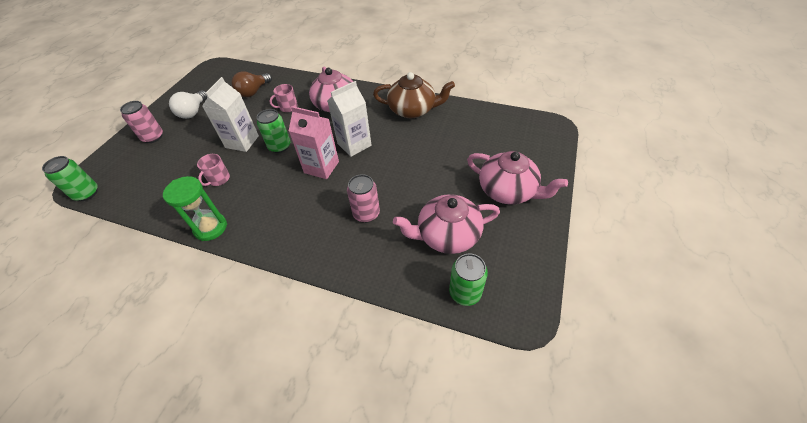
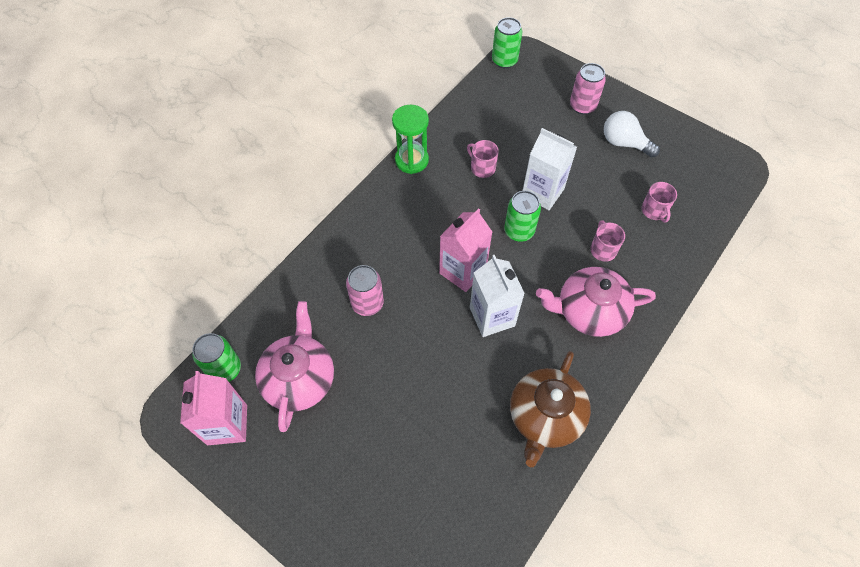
camera: 105 degrees right, 10 degrees up
(253, 92) = (654, 211): brown light bulb -> pink mug
(508, 191) = (331, 481): pink teapot -> none
(508, 269) = (227, 424): none -> pink carton

